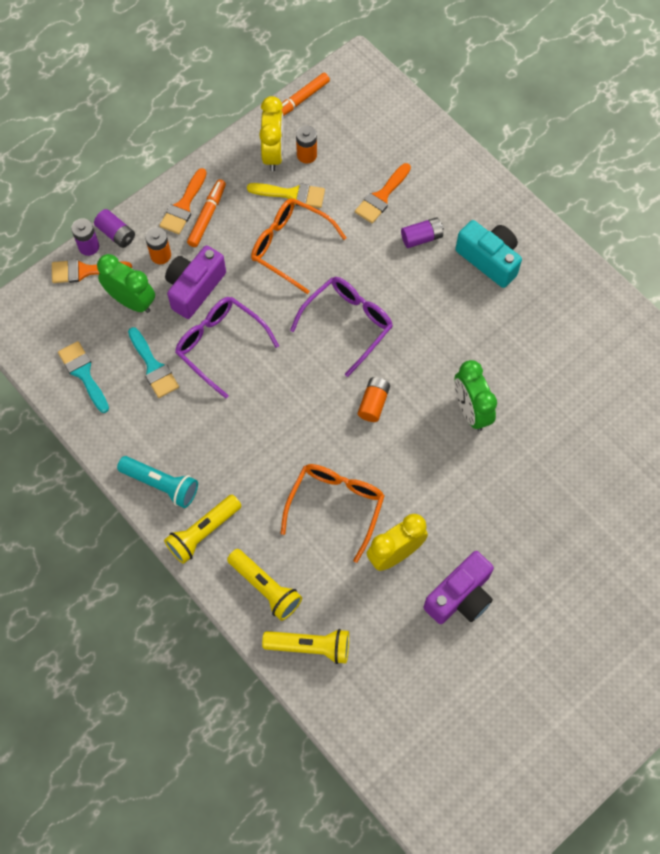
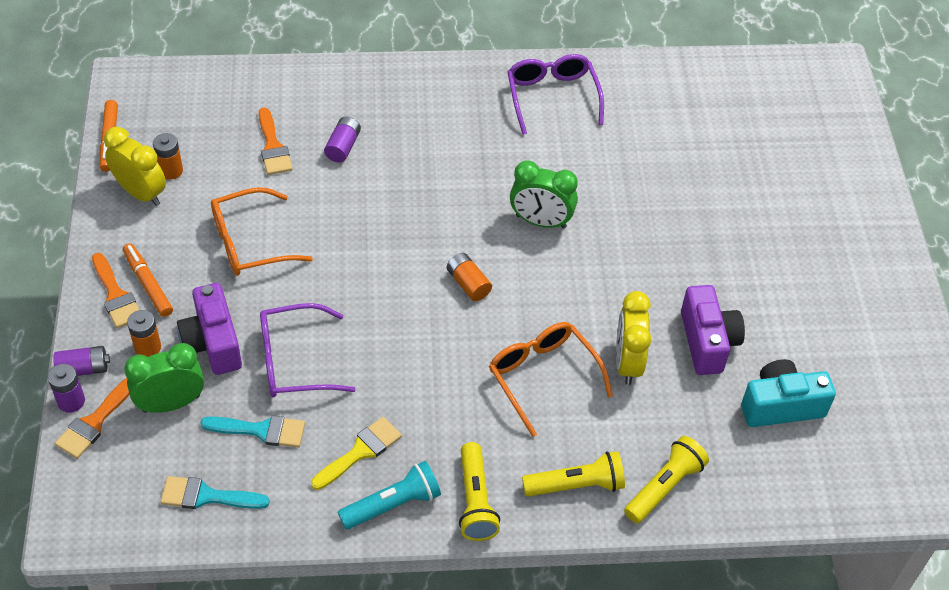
camera: 55 degrees left, 15 degrees down
(292, 194) = (198, 207): yellow brush -> yellow brush (360, 451)
(348, 323) = (372, 251): purple glasses -> purple glasses (552, 97)
(489, 259) = (412, 117): turquoise camera -> turquoise camera (781, 406)

